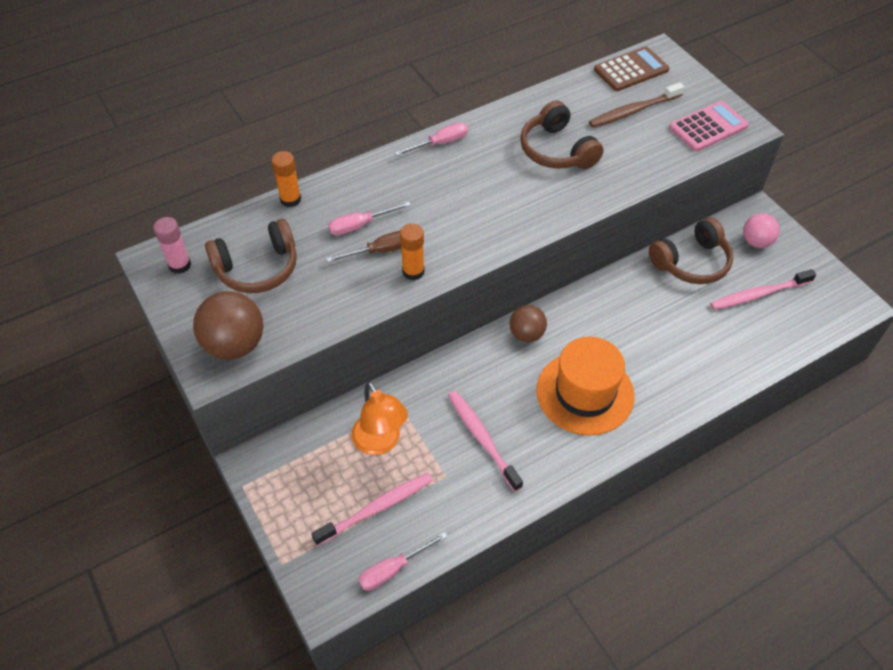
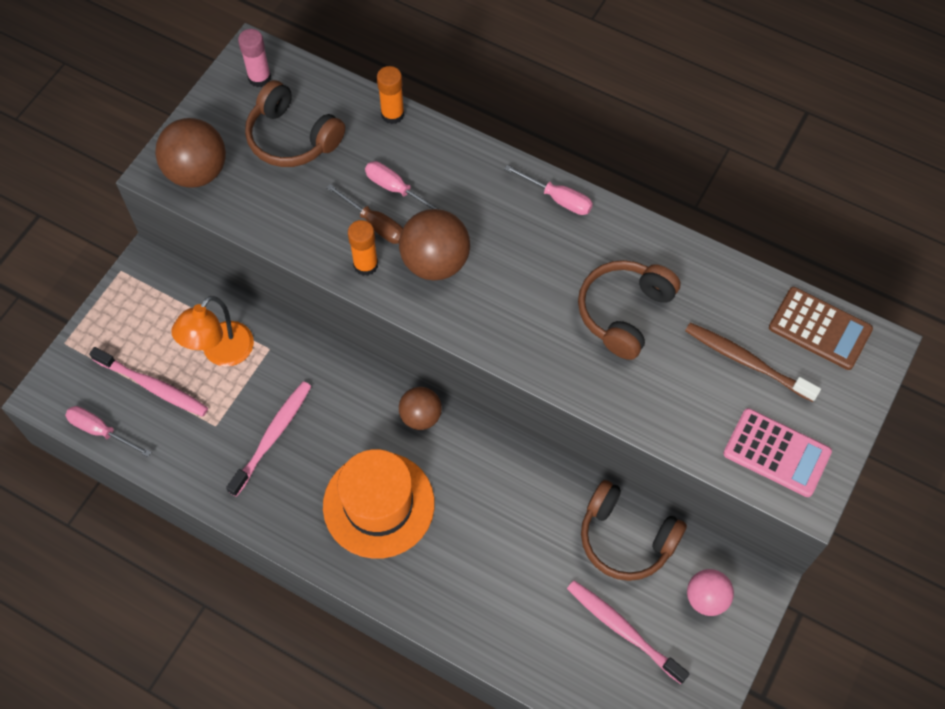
camera: 60 degrees right, 10 degrees up
(442, 230) = (435, 262): none -> brown ball

